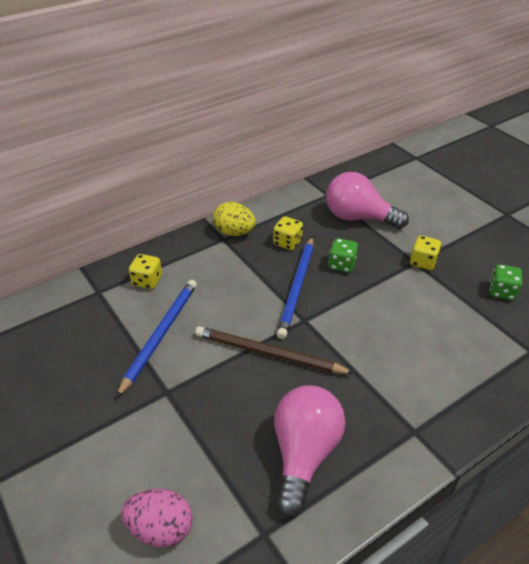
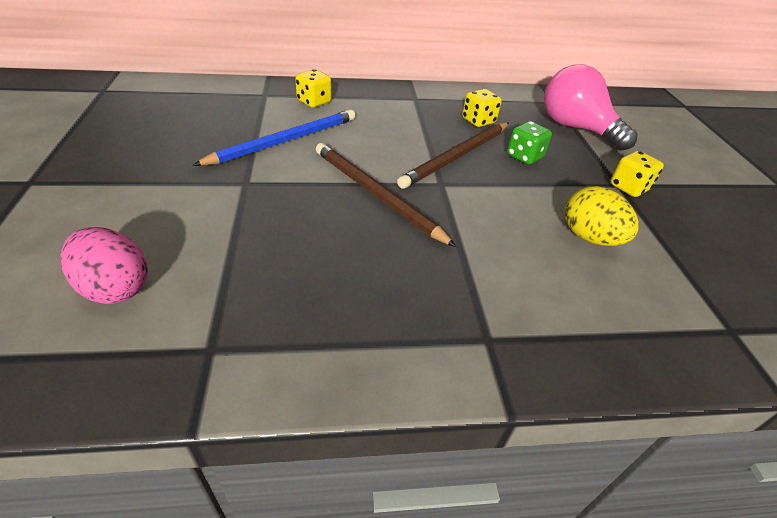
camera: 25 degrees right, 0 degrees up
(234, 232) = (430, 97): yellow egg -> yellow egg (589, 237)
(297, 288) = (457, 156): blue pencil -> brown pencil
(304, 454) = (330, 296): pink light bulb -> none
(502, 292) = (724, 252): green dice -> none

